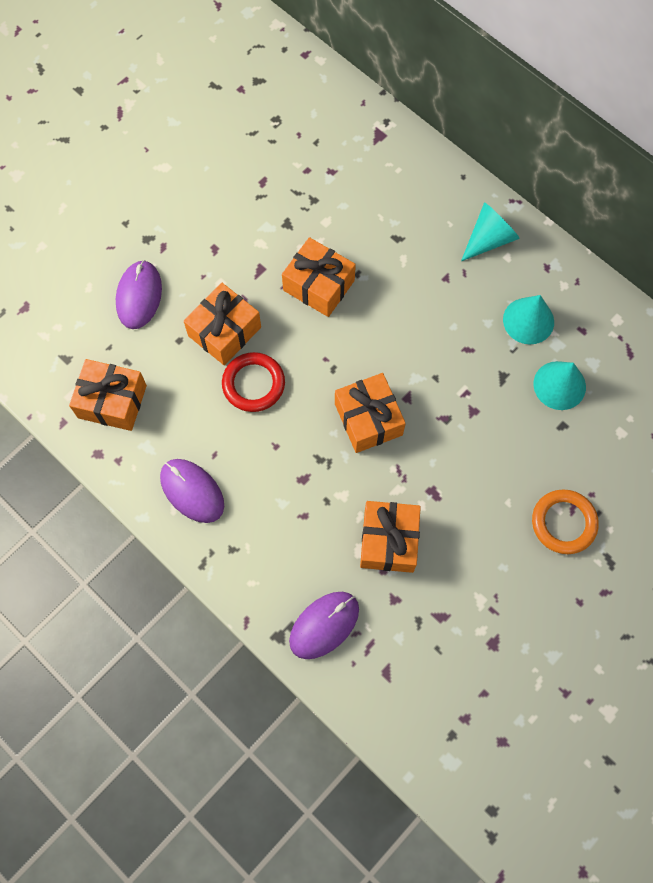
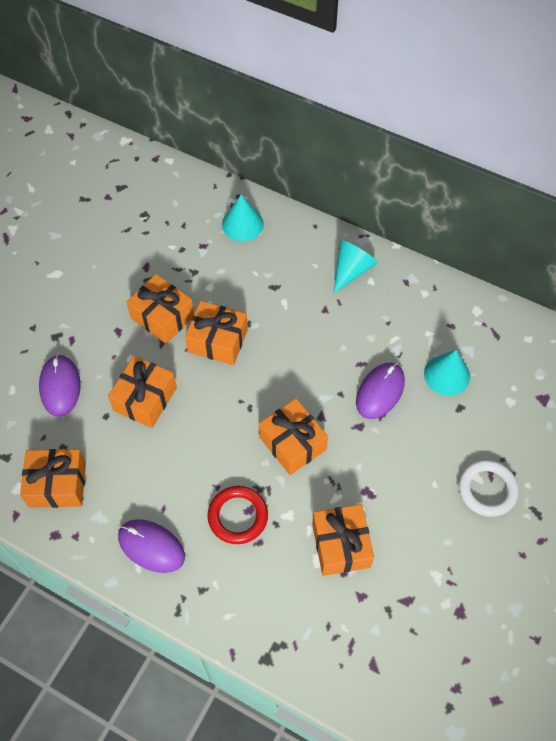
camera: 15 degrees left, 10 degrees down
(253, 384) = (183, 438): red ring -> red ring (238, 516)
(266, 244) = (162, 317): none -> orange gift
(324, 625) = (304, 637): purple mouse -> purple mouse (380, 391)
(528, 320) = (404, 328): turquoise cone -> turquoise cone (242, 224)
(563, 523) = (487, 489): orange ring -> white ring

